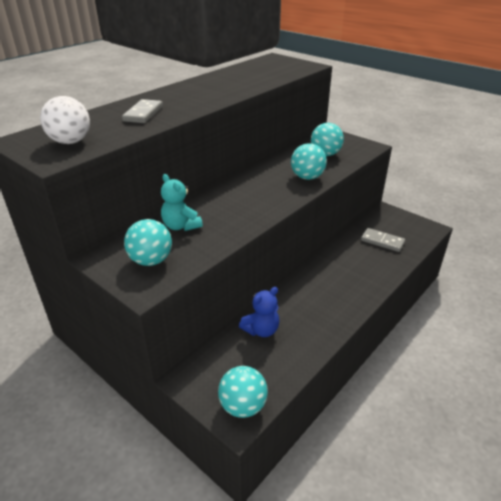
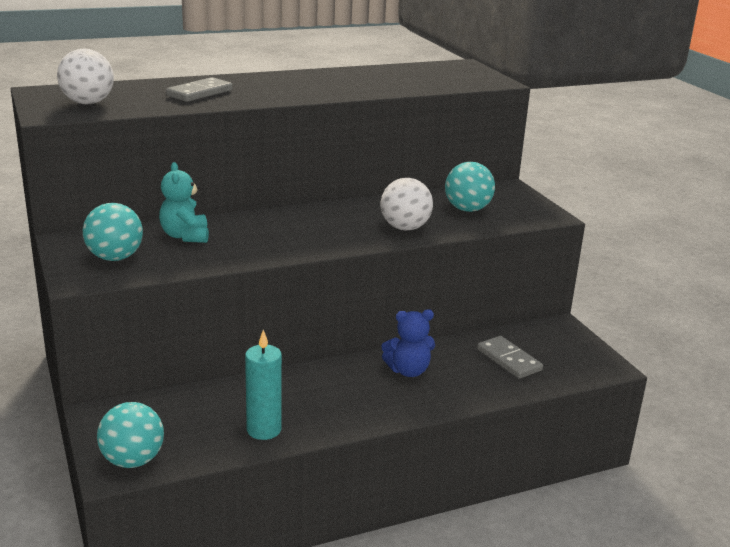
camera: 25 degrees right, 10 degrees down
(261, 330) = (232, 400): blue teddy bear -> blue teddy bear (408, 371)
(301, 344) = (264, 430): none -> turquoise candle
(307, 177) = (405, 228): turquoise ball -> white ball

